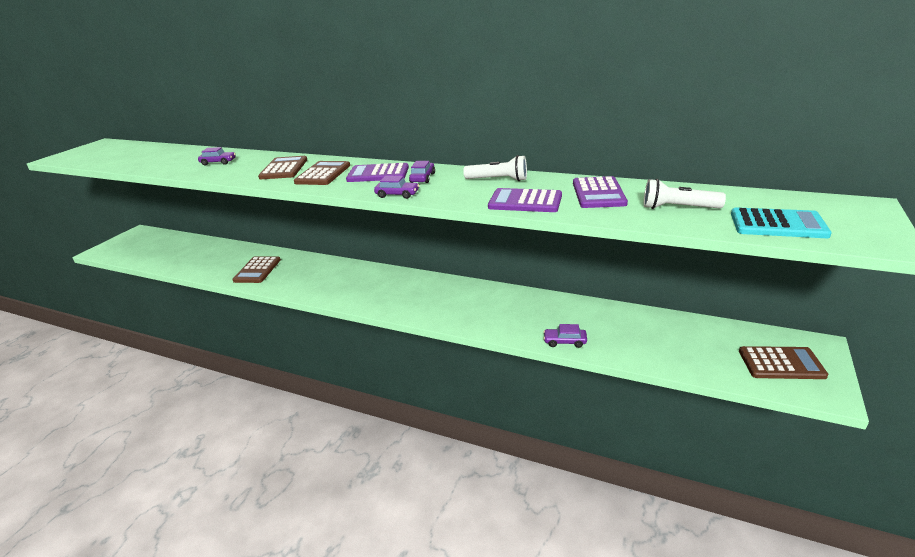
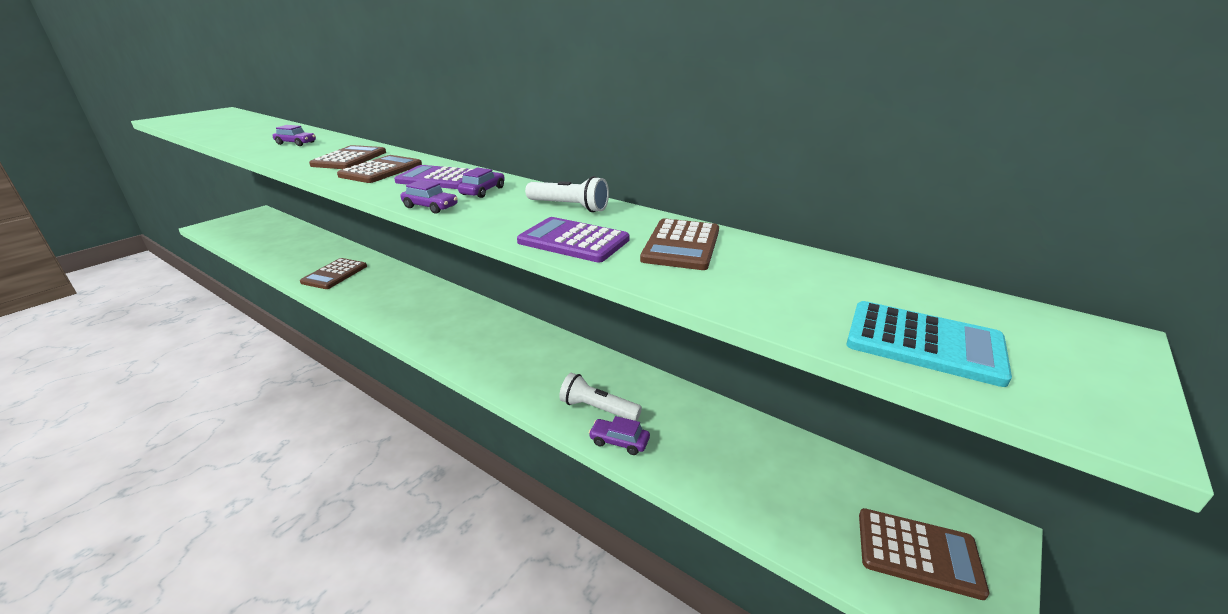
camera: 10 degrees right, 0 degrees up
(598, 193) = (681, 245): purple calculator -> brown calculator
(678, 208) = (778, 286): white flashlight -> white flashlight (597, 409)

